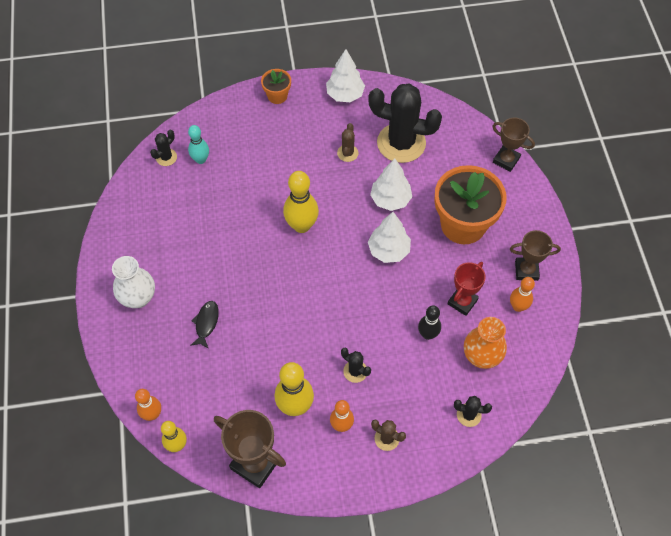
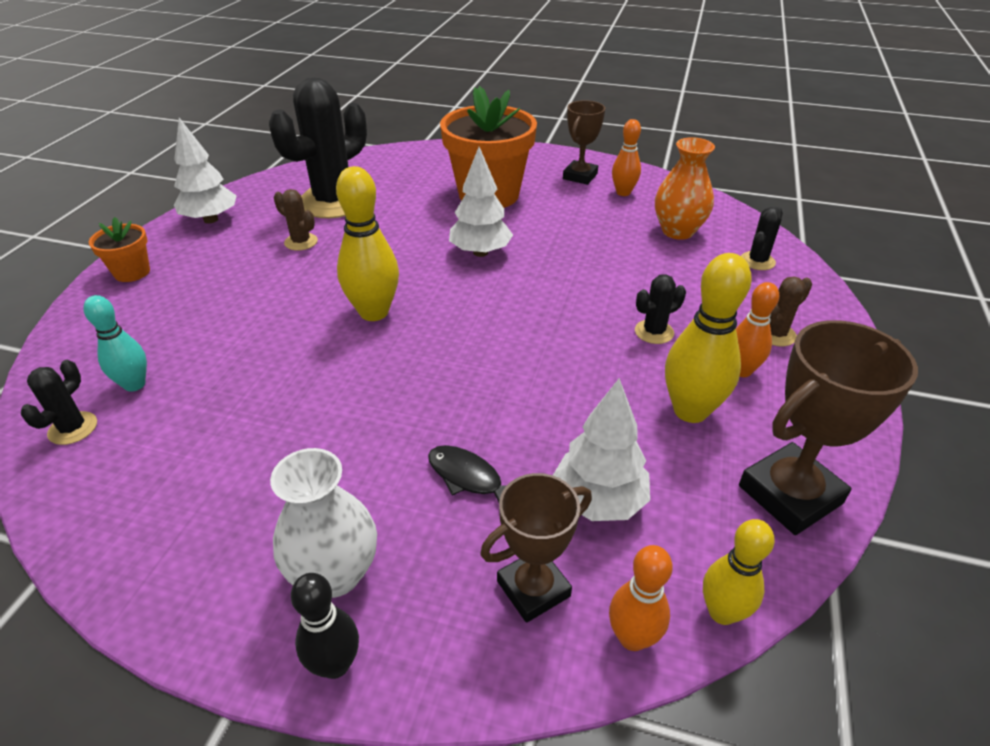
camera: 65 degrees left, 20 degrees down
(166, 157) = (73, 428): black cactus -> black cactus turned 45 degrees clockwise
(390, 199) = (406, 231): white tree -> white tree (598, 501)
(428, 334) = (626, 258): black bowling pin -> black bowling pin (335, 664)
(462, 302) = (594, 223): red trophy -> none
(506, 160) = (430, 151): brown trophy -> brown trophy (533, 588)

